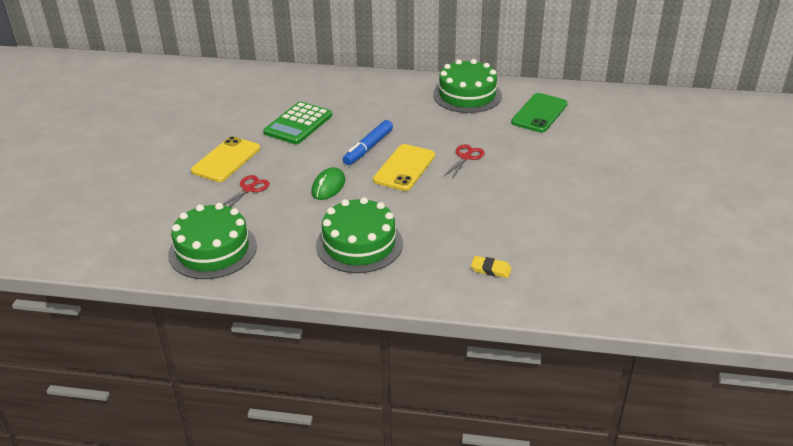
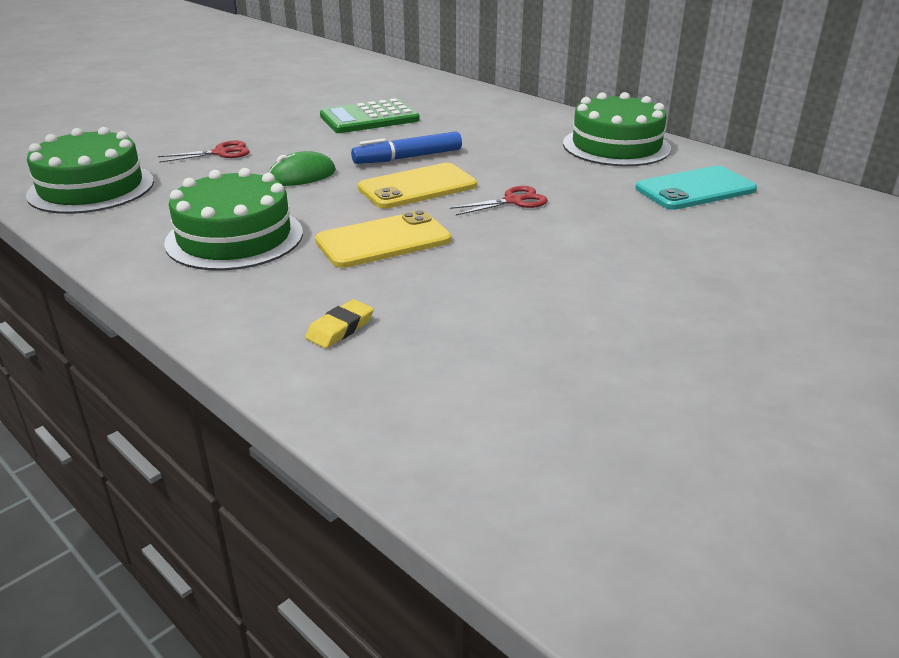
camera: 35 degrees right, 5 degrees down
(226, 160) = (246, 125): yellow phone -> yellow phone (383, 240)
(491, 269) = (340, 328): yellow eraser -> yellow eraser turned 75 degrees clockwise
(539, 113) = (695, 189): green phone -> turquoise phone

